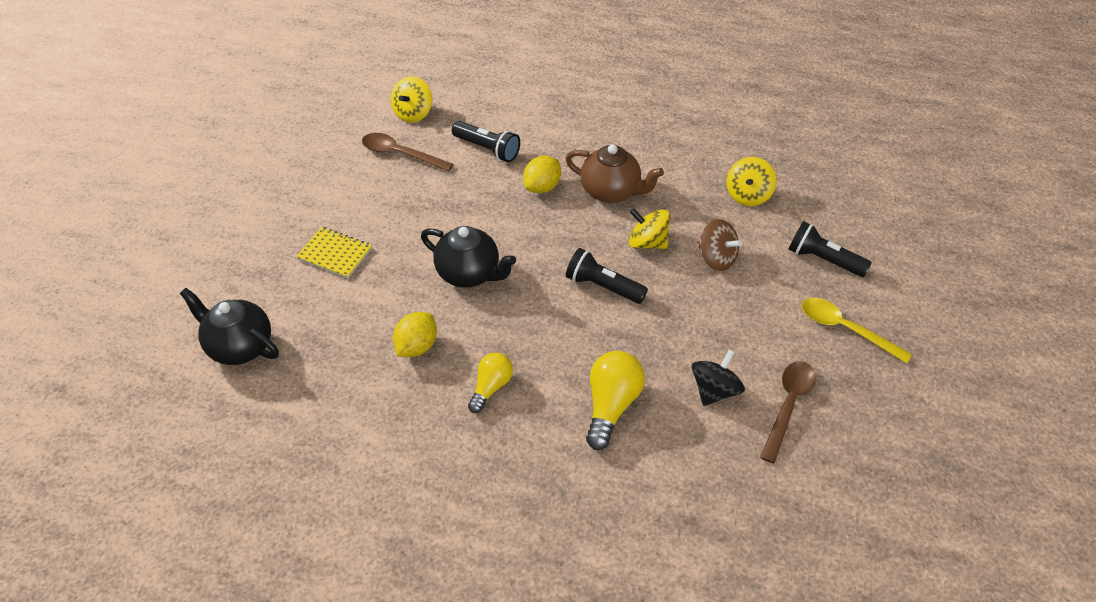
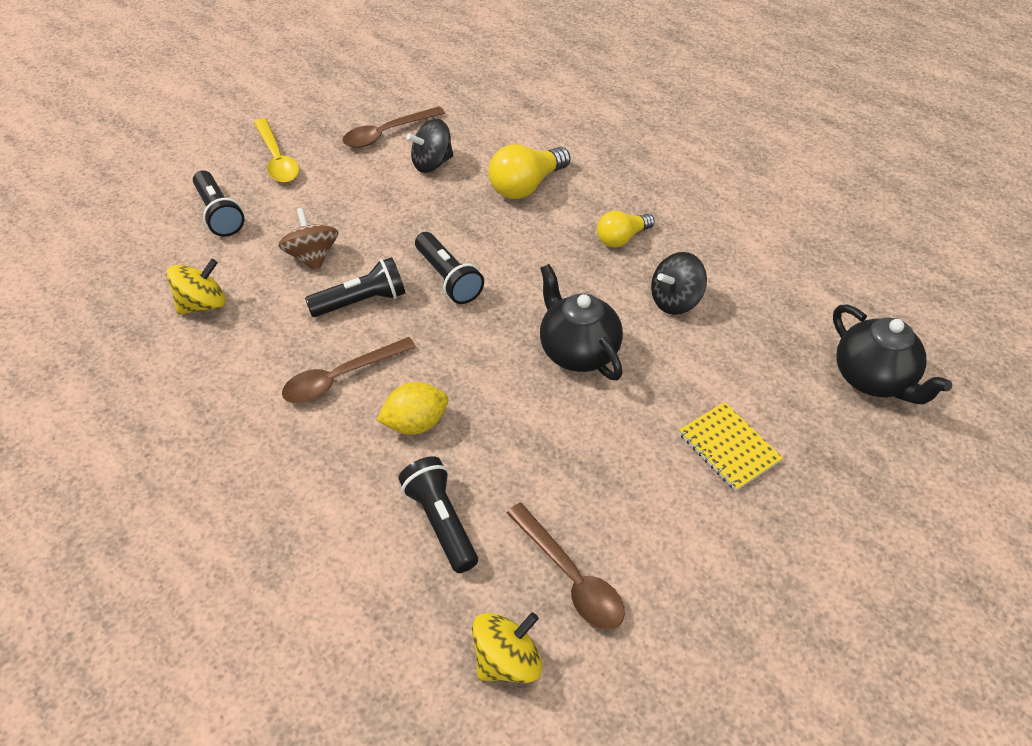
camera: 150 degrees left, 0 degrees up
(417, 346) = (675, 300): yellow lemon -> black spinning top
(611, 191) = (341, 378): brown teapot -> brown spoon
(647, 242) = (361, 301): yellow spinning top -> black flashlight

